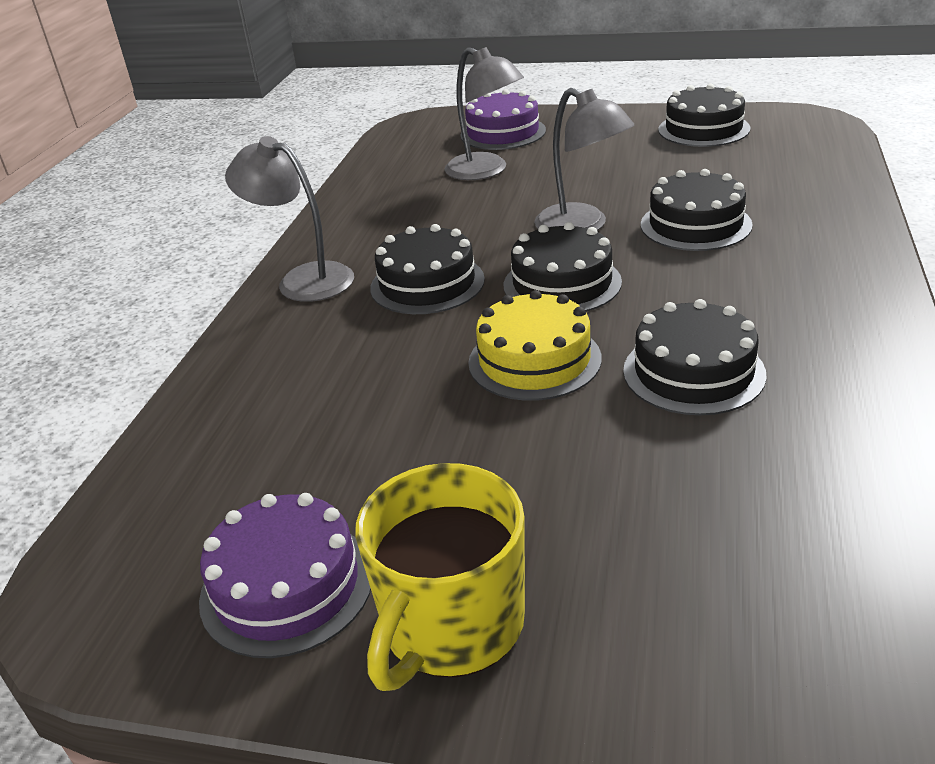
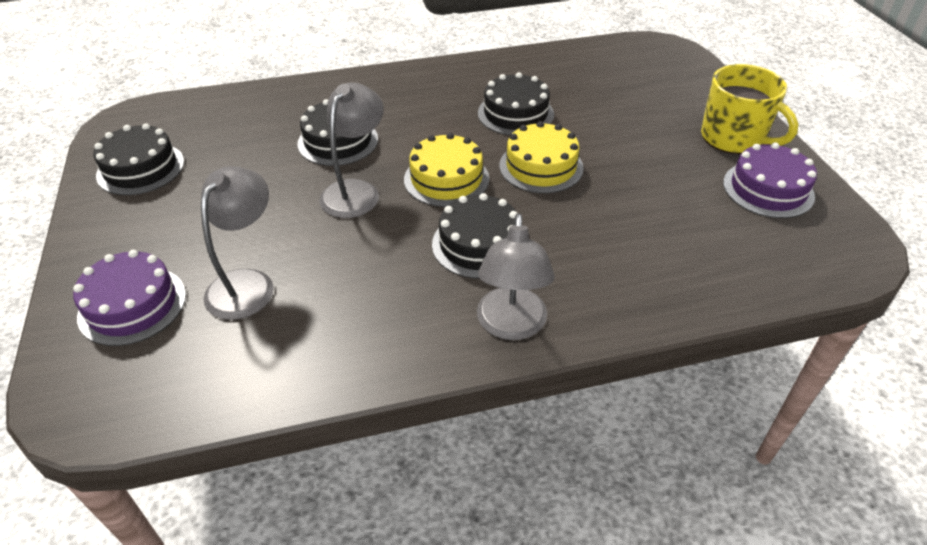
camera: 120 degrees left, 10 degrees up
(451, 625) = (733, 138): yellow mug -> yellow mug turned 45 degrees clockwise
(562, 283) = (446, 179): black cake -> yellow cake

